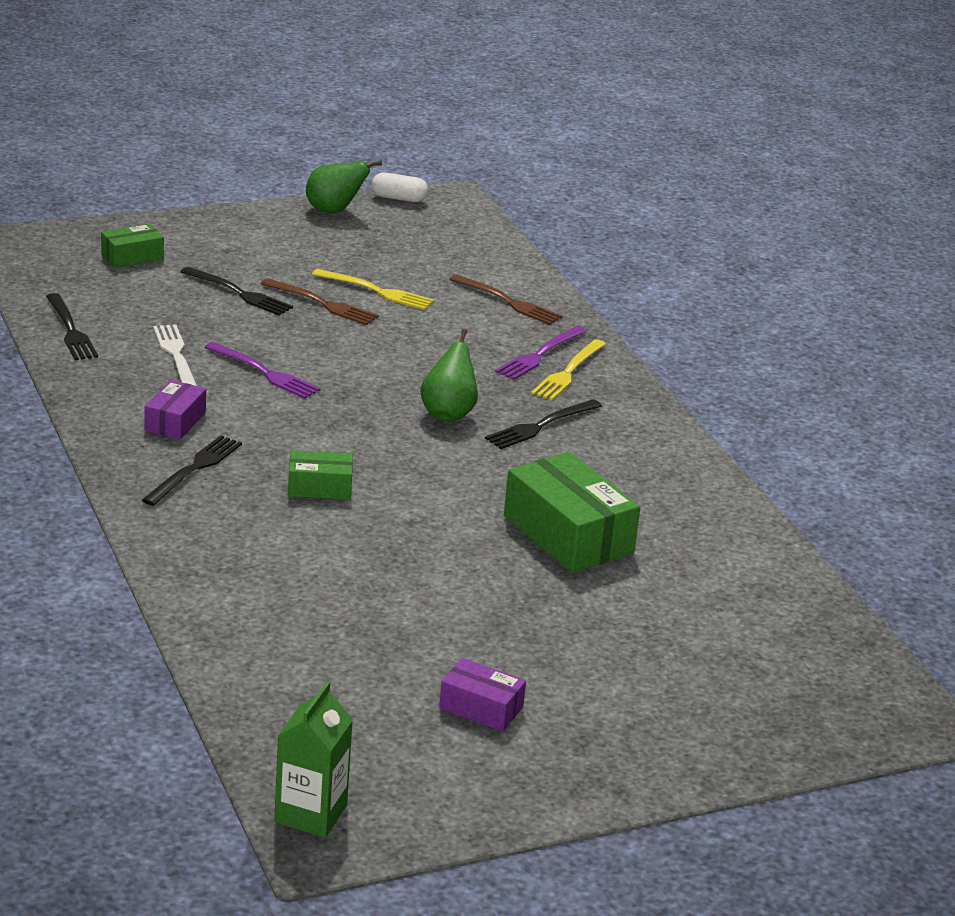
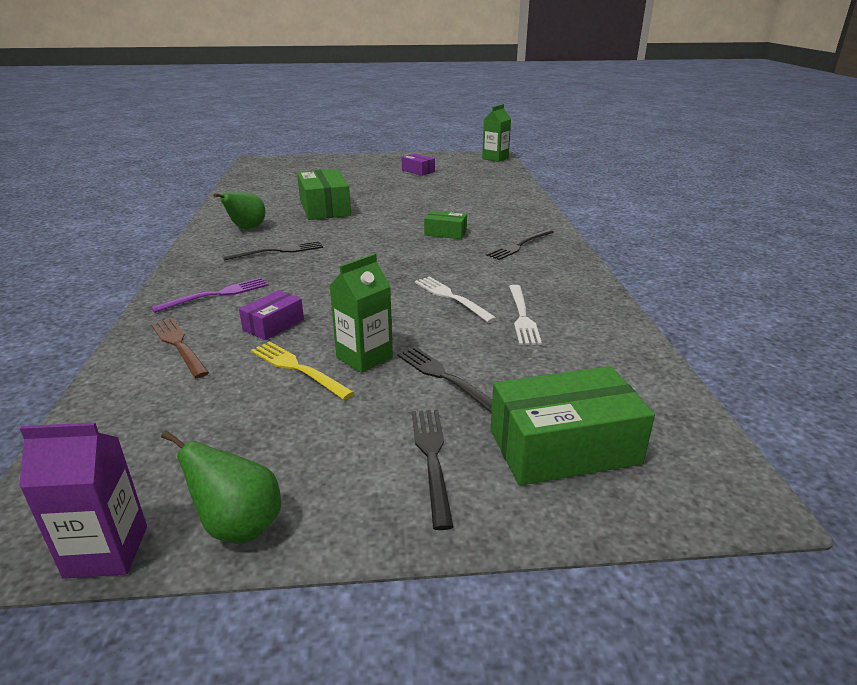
camera: 160 degrees left, 0 degrees up
(70, 330) = (621, 348): black fork -> black fork (432, 458)
(132, 257) = (564, 446): green box -> green box, size x1.86
(175, 421) = (529, 270): purple box -> purple box (273, 325)
(265, 373) = (451, 297): purple fork -> white fork
(323, 304) = (364, 357): brown fork -> green carton
(399, 198) = (106, 551): white capsule -> purple carton
(448, 413) = (332, 262): green pear -> green pear (246, 228)
(568, 372) = (213, 280): yellow fork -> none

